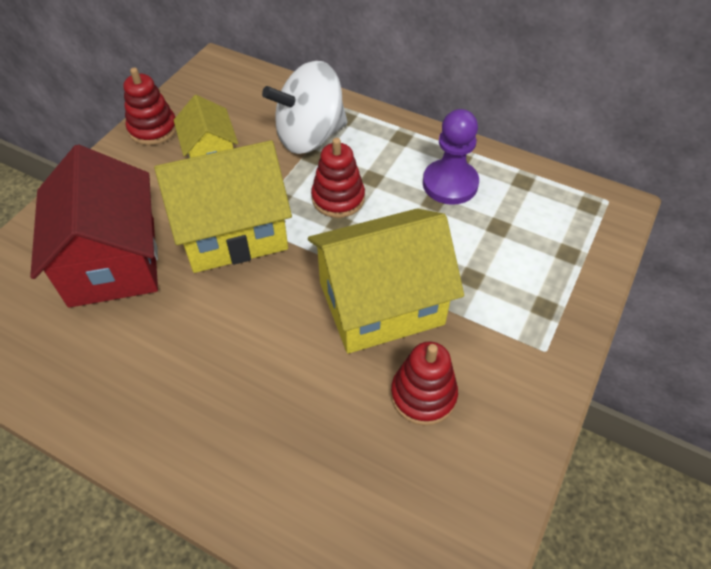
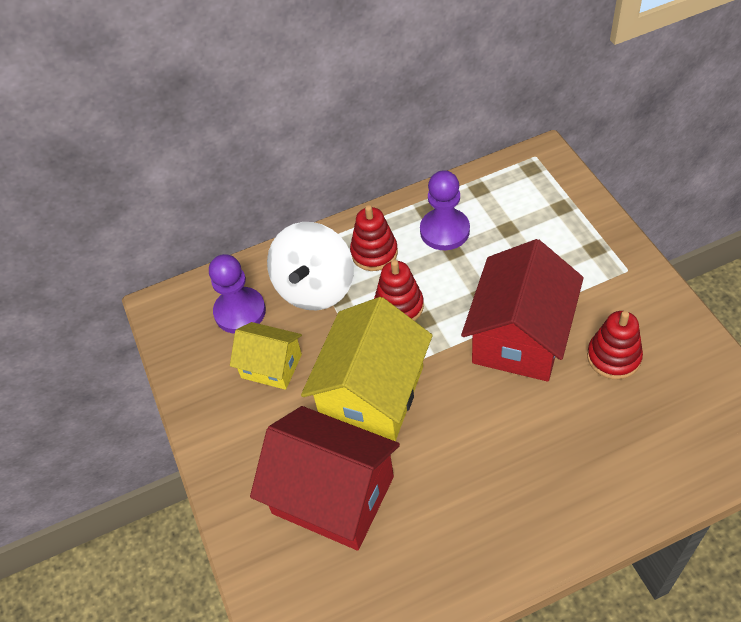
camera: 45 degrees left, 0 degrees up
(153, 129) = (199, 394): red stacking toy -> red stacking toy (374, 253)
(248, 108) = (240, 312): none -> purple pawn
(381, 303) = (520, 337): yellow house -> red house

